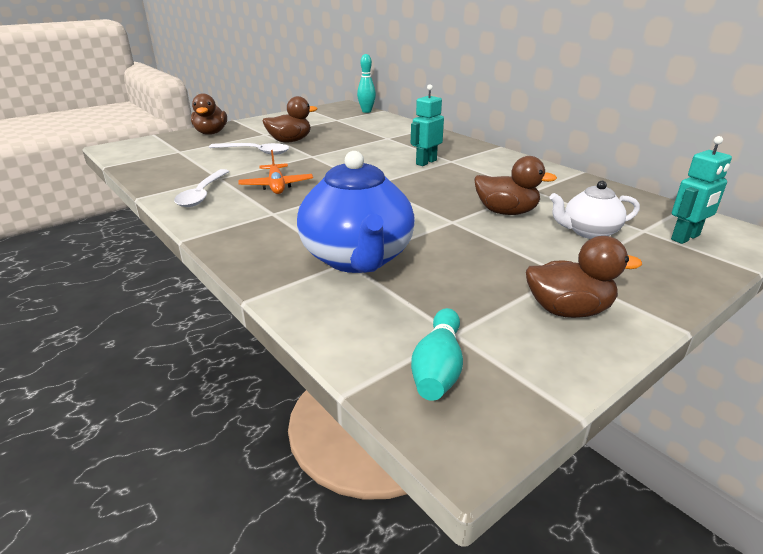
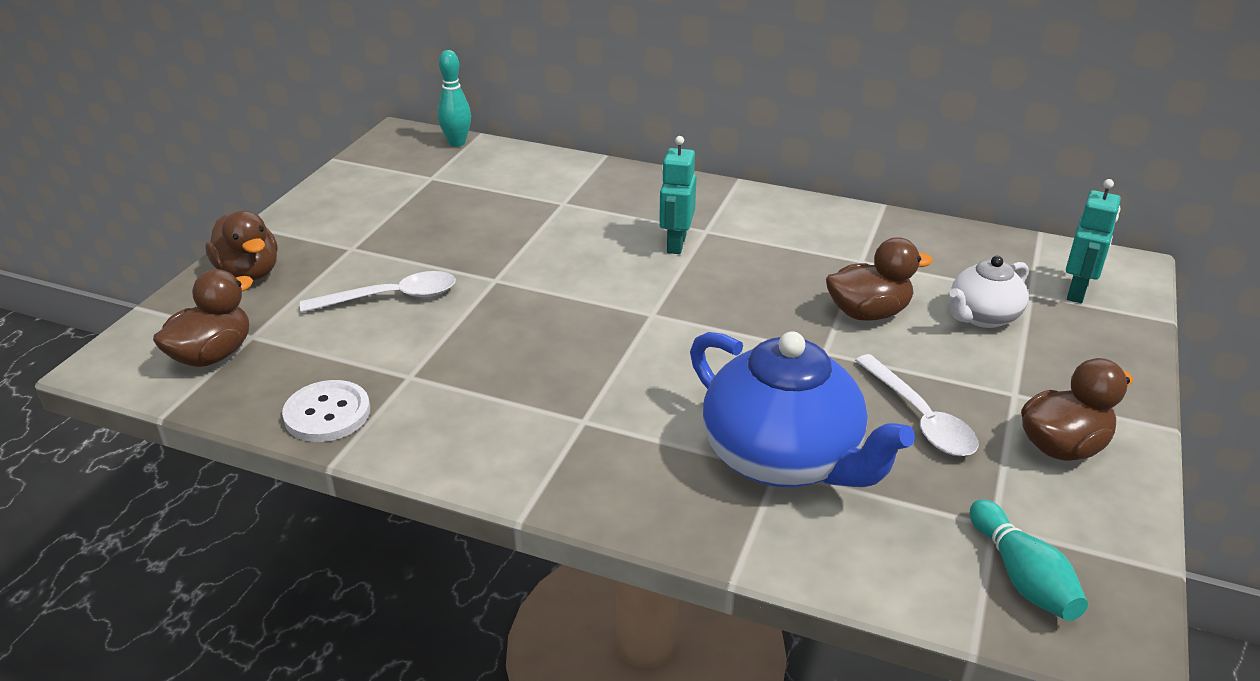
camera: 30 degrees left, 5 degrees up
(165, 181) = (327, 414): none -> white button
(202, 194) = (428, 420): white spoon -> white spoon (919, 417)
(276, 186) = (521, 363): orange plane -> none
(290, 141) = (417, 254): brown duck -> brown duck (213, 355)

